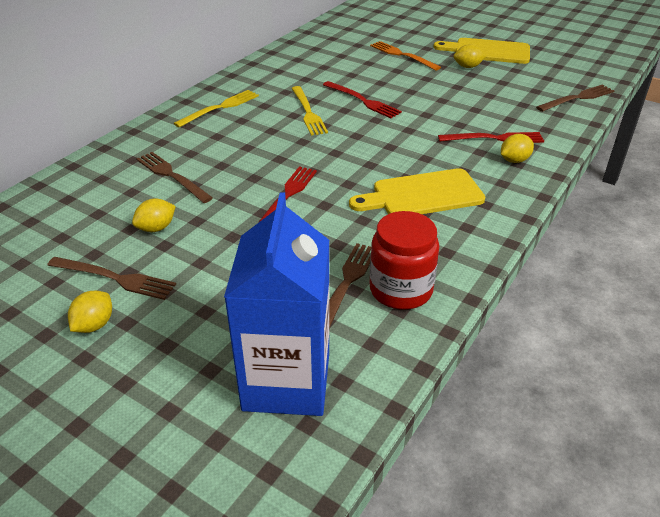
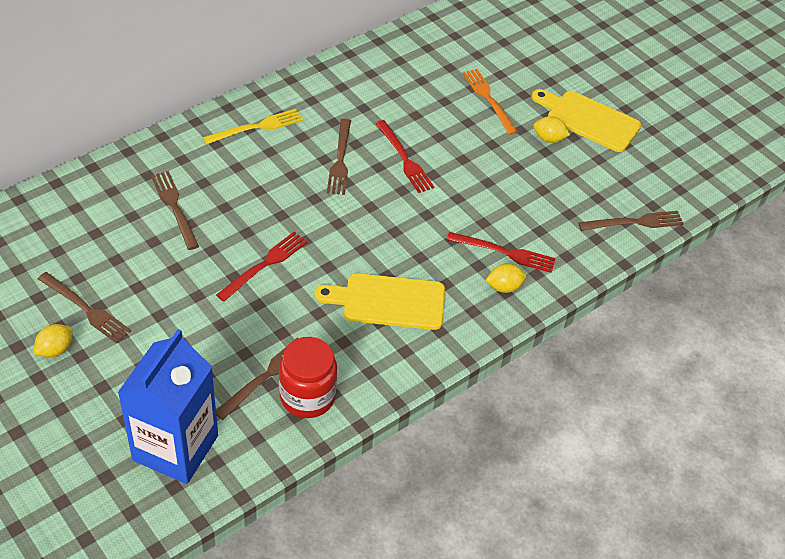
camera: 15 degrees right, 10 degrees up
(156, 228) = (138, 266): yellow lemon -> none
(308, 112) = (340, 160): yellow fork -> brown fork

